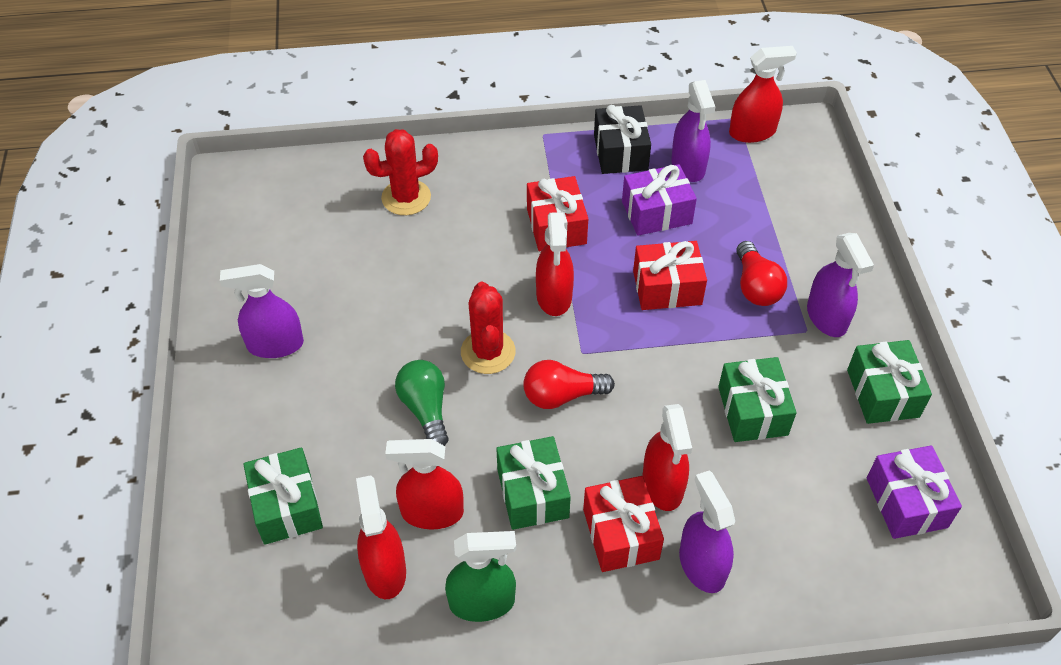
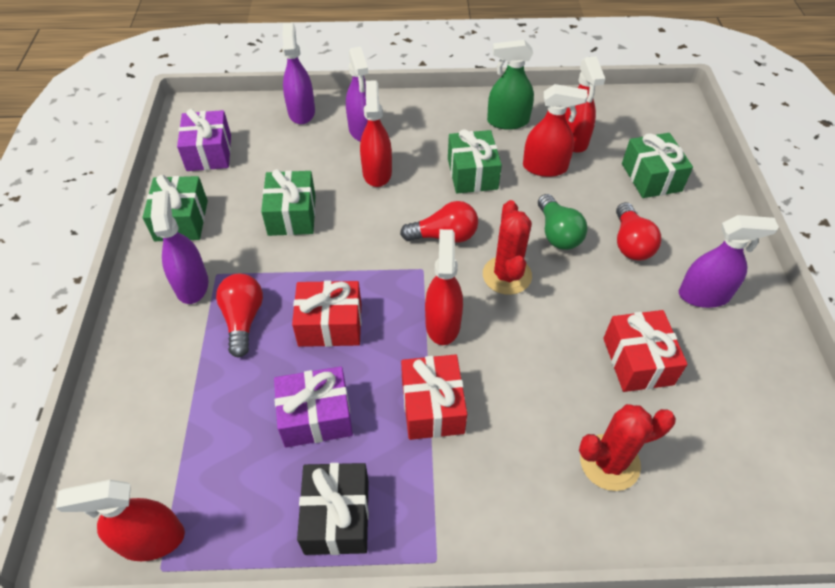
camera: 175 degrees left, 0 degrees up
(340, 402) = (630, 243): none -> red light bulb
(621, 534) = (413, 148): red gift -> red gift (637, 361)
(688, 166) = (257, 484): purple spray bottle -> purple spray bottle (301, 112)

